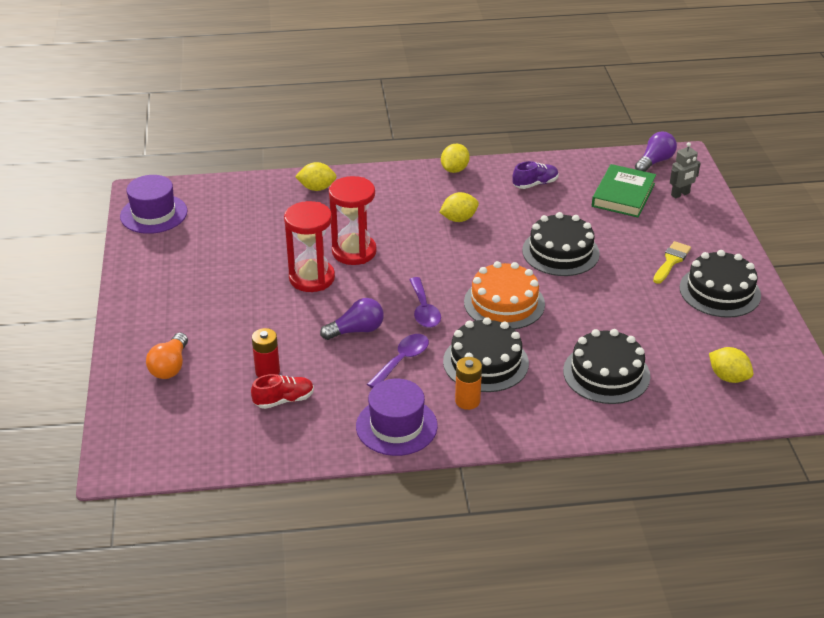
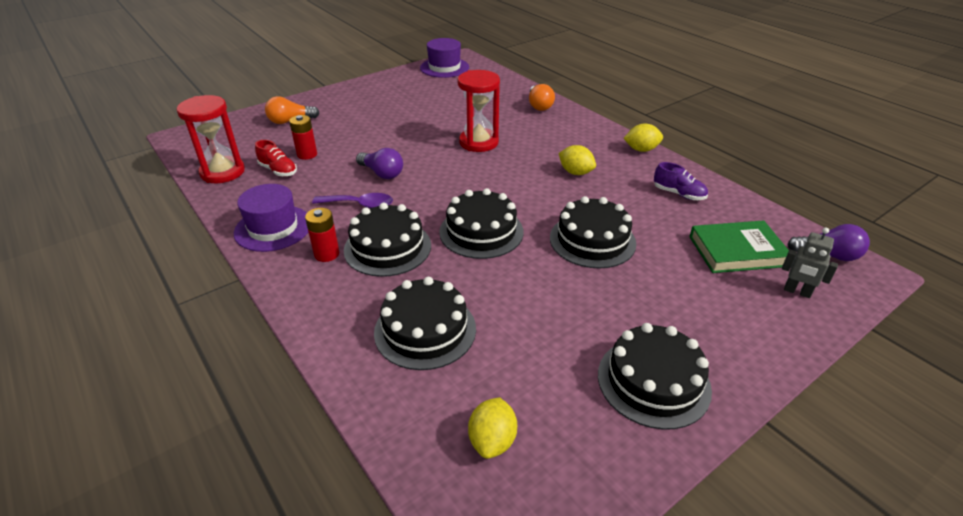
camera: 60 degrees right, 0 degrees up
(312, 278) = (429, 137): red hourglass -> red hourglass (222, 172)
(317, 188) = (539, 105): yellow lemon -> orange light bulb
(424, 310) = (434, 194): purple spoon -> none
(467, 401) = (326, 254): orange battery -> red battery
(504, 303) = (481, 231): orange cake -> black cake
(671, 261) = (665, 321): yellow brush -> none

